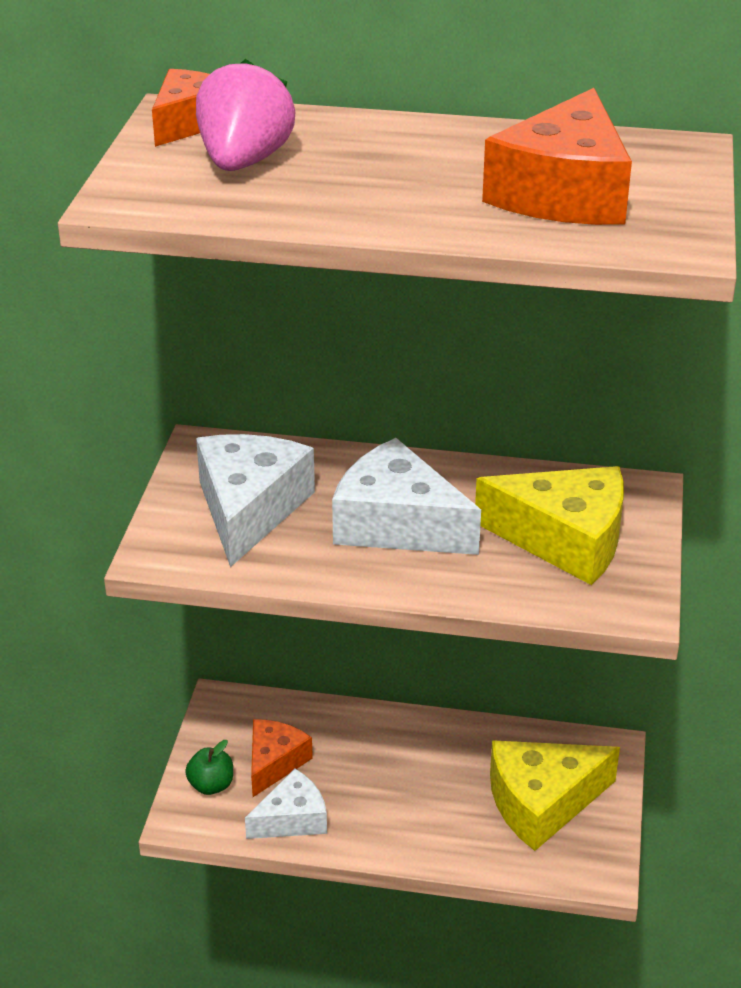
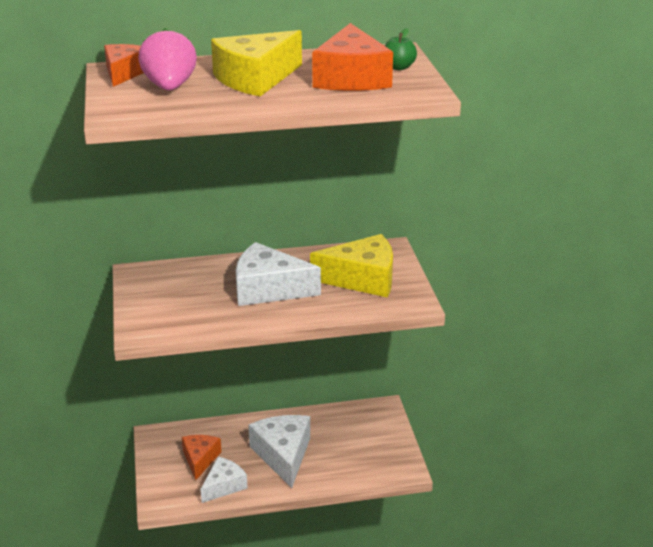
camera: 20 degrees left, 5 degrees down
(211, 785) = (168, 480): green apple -> green apple (398, 67)
(249, 509) = (181, 298): white cheese -> white cheese (283, 455)
(542, 802) = (360, 443): yellow cheese -> yellow cheese (255, 79)

